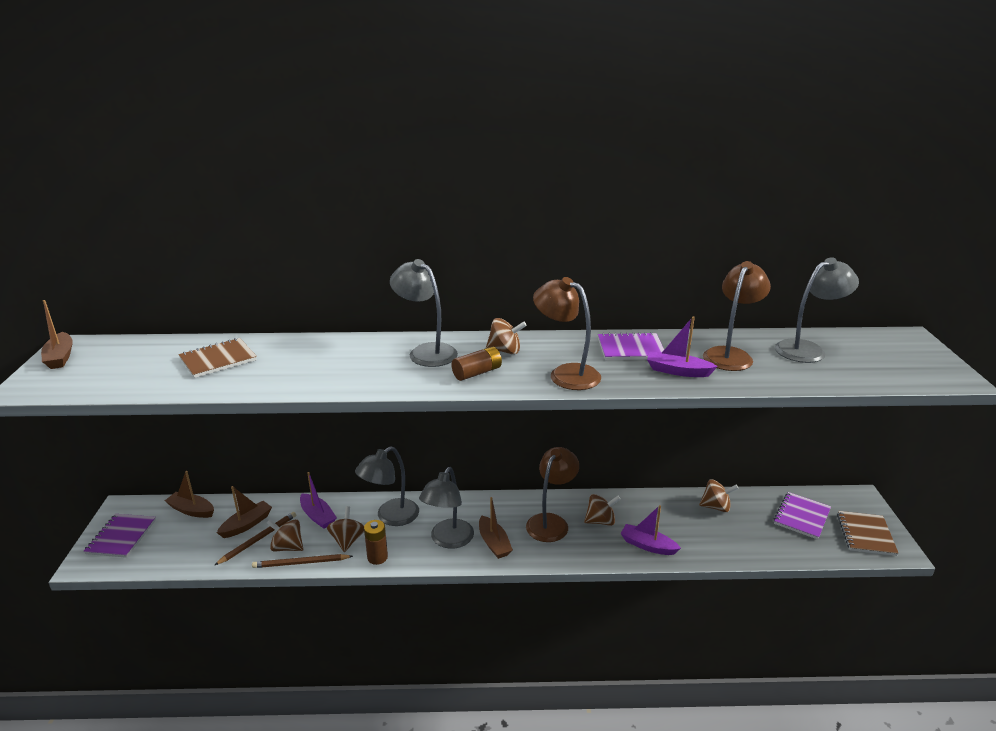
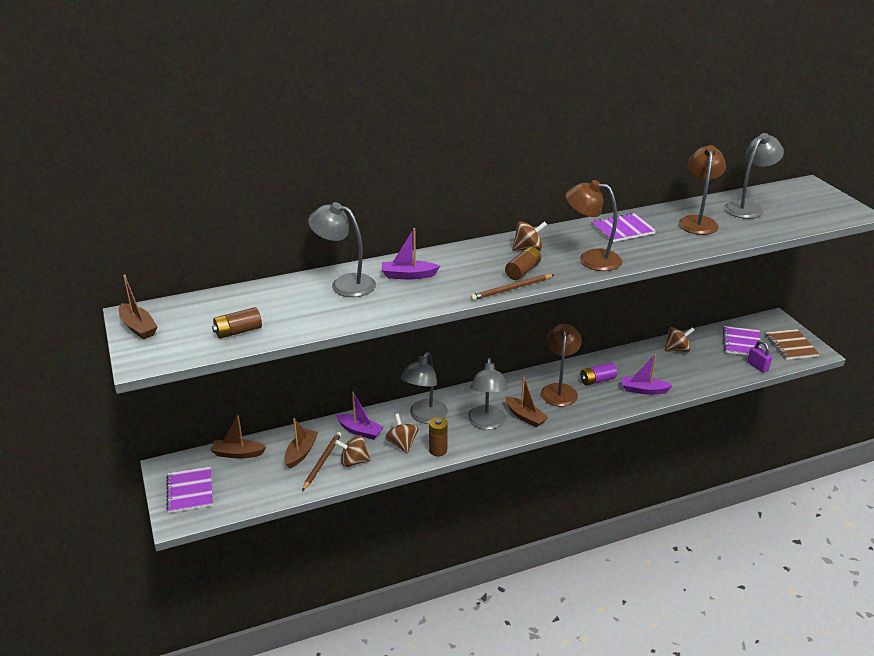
camera: 20 degrees left, 5 degrees up
(137, 378) = (238, 331): none -> brown battery
(218, 359) = (292, 301): brown notebook -> none
(300, 563) = (376, 471): brown pencil -> brown pencil (511, 289)
(426, 352) = (465, 261): grey lamp -> grey lamp (345, 284)
(600, 521) = (597, 380): brown spinning top -> purple battery
(677, 371) = (670, 241): purple boat -> purple boat (408, 275)
(807, 550) = (757, 366): none -> purple padlock

